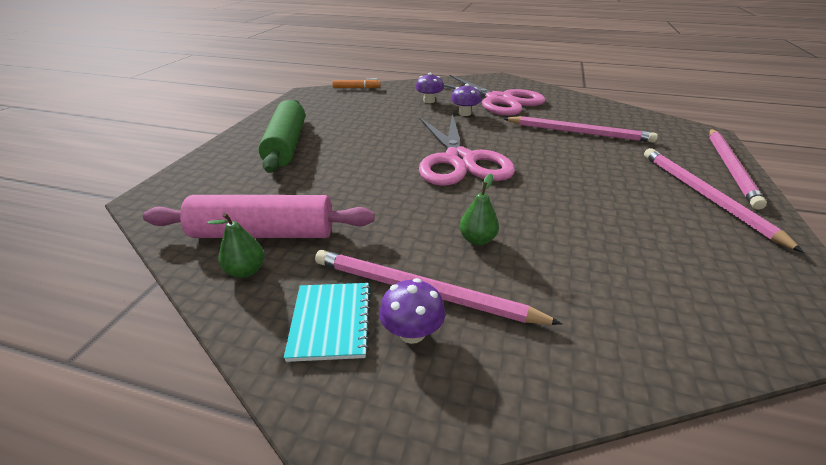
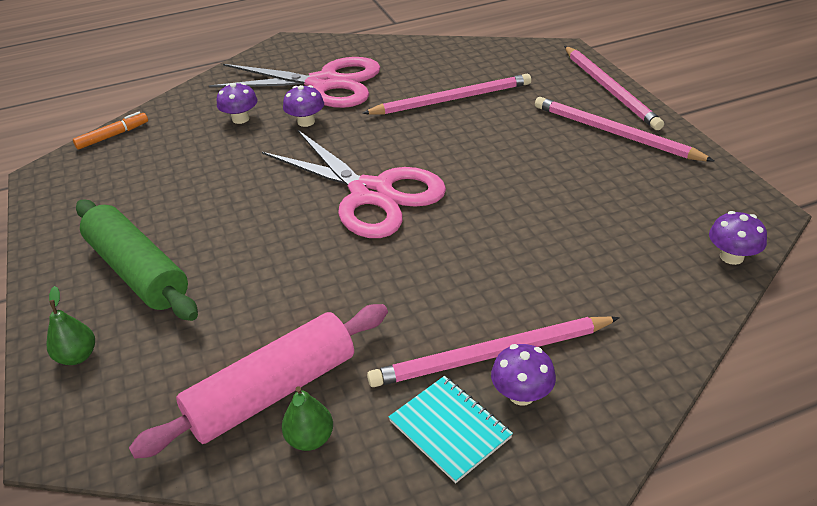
camera: 35 degrees left, 5 degrees up
(477, 240) = (483, 278): green pear -> green pear (77, 356)
(753, 341) = (731, 256): none -> purple mushroom

